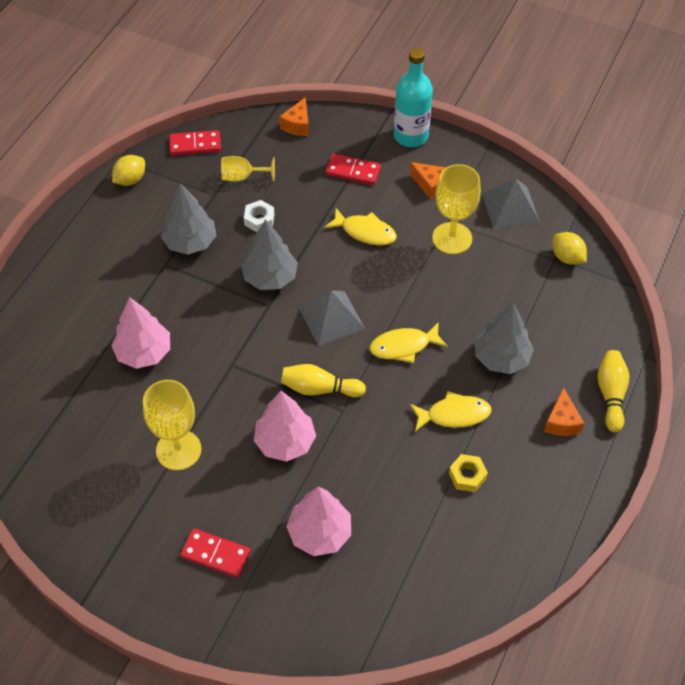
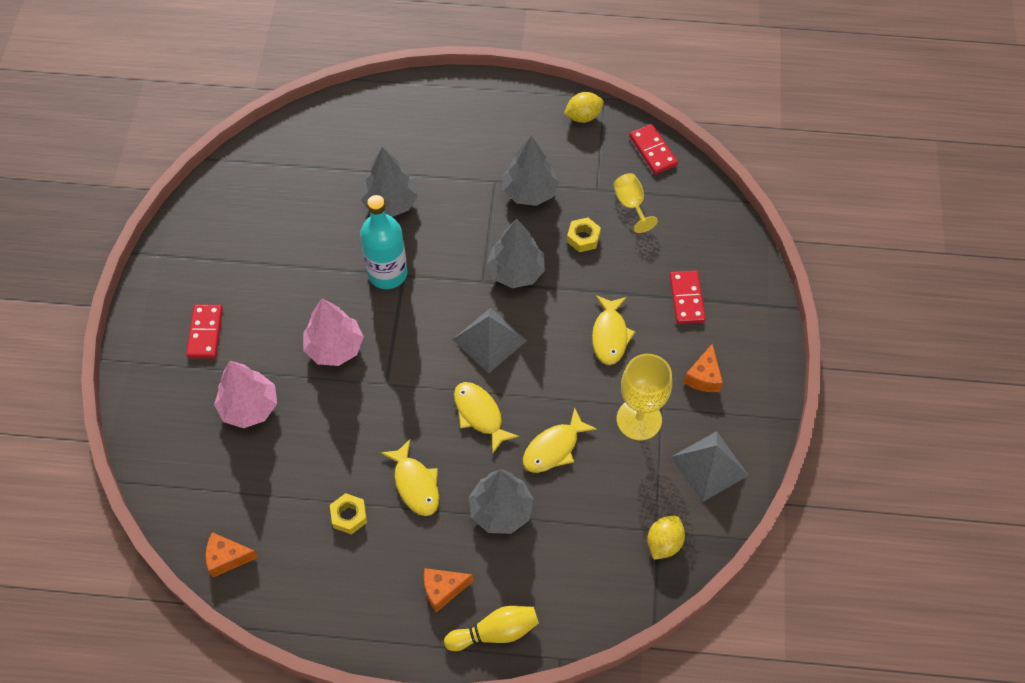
camera: 70 degrees right, 5 degrees up
(130, 180) = (583, 116): yellow lemon -> yellow lemon turned 45 degrees counterclockwise
(144, 352) = (390, 203): pink tree -> grey tree
(178, 450) = (298, 267): yellow goblet -> none
(259, 220) = (583, 238): white nut -> yellow nut
(297, 125) = (725, 228): orange cheese -> orange cheese (227, 558)
(320, 389) = (403, 357): yellow bowling pin -> none
(411, 136) = (765, 337): turquoise bottle -> turquoise bottle (387, 273)
(456, 303) = (554, 448): none -> yellow fish

